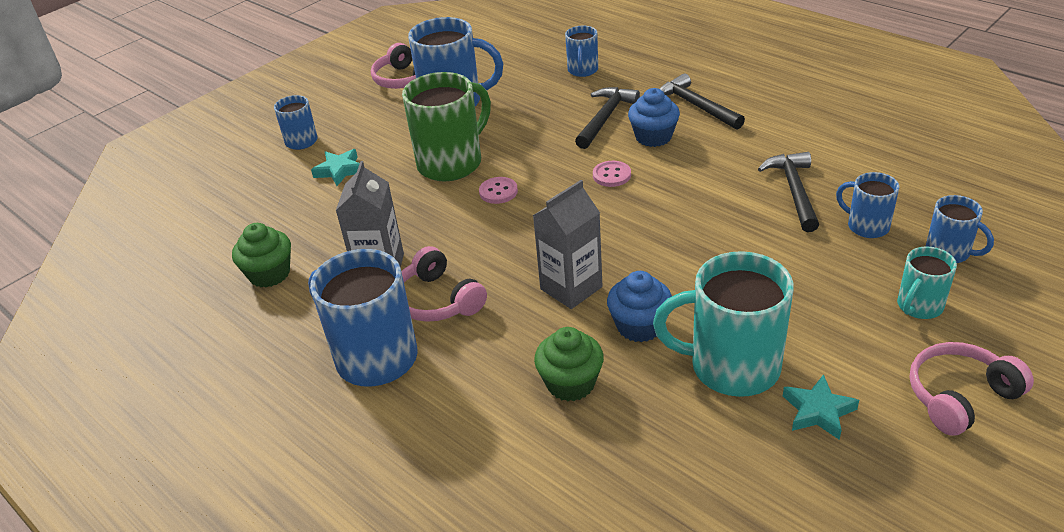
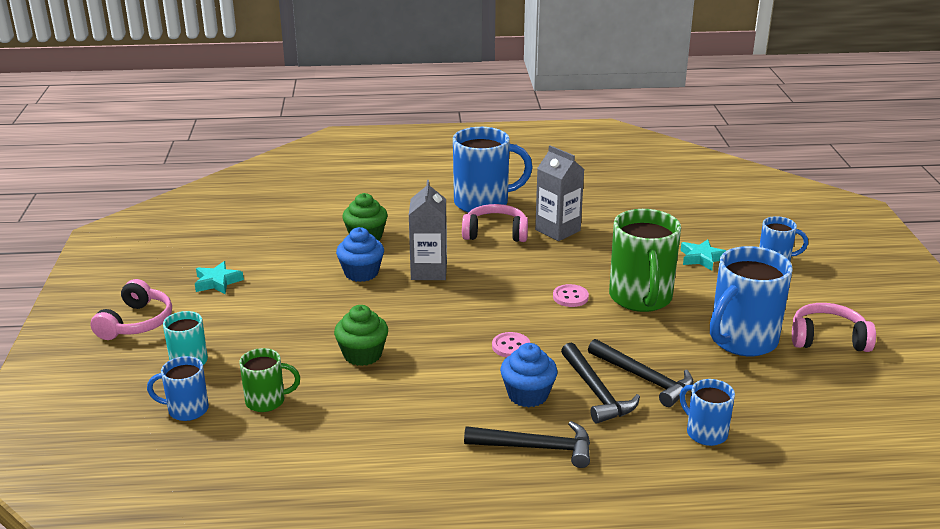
camera: 130 degrees right, 10 degrees down
(269, 274) = (610, 202): green cupcake -> green cupcake (362, 354)
(731, 367) = (285, 279): turquoise mug -> none
(794, 191) = (351, 403): black hammer -> black hammer (644, 379)
(866, 226) = (267, 401): blue mug -> green mug

